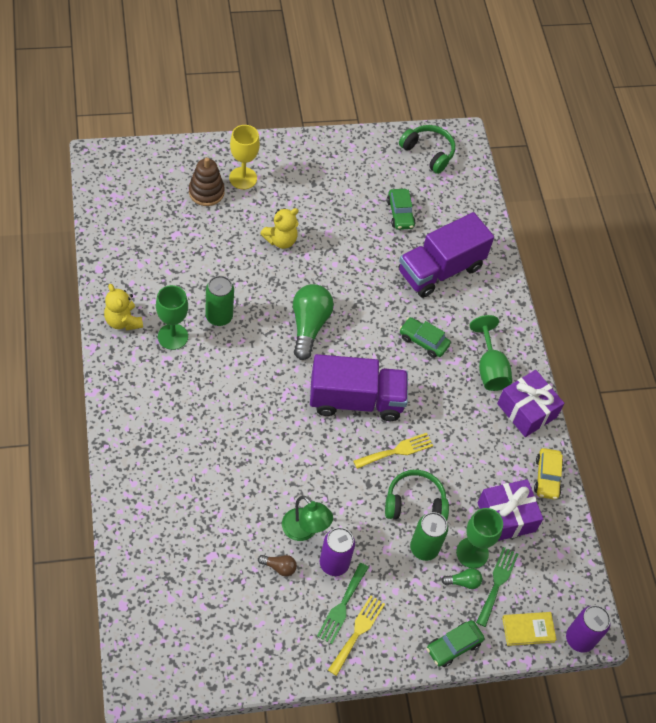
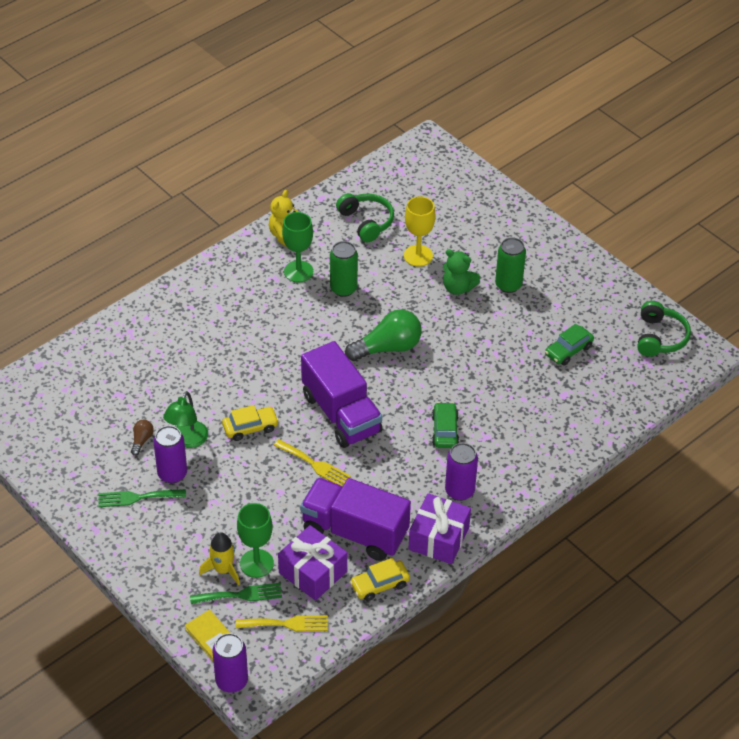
camera: 65 degrees right, 10 degrees down
(206, 192) = (460, 219): brown stacking toy -> none
(243, 178) = (498, 233): yellow goblet -> yellow goblet (418, 256)
(279, 567) = (142, 440): brown light bulb -> brown light bulb turned 150 degrees counterclockwise
(281, 240) = (458, 288): yellow teddy bear -> green teddy bear
(324, 474) = (250, 427): none -> yellow car
(357, 632) = (121, 519): yellow fork -> yellow fork (287, 624)
(415, 503) = (273, 501): green headphones -> green headphones (366, 222)
(424, 548) = (234, 527): green can -> green can (508, 285)
(440, 269) = (534, 407): purple truck -> purple truck (355, 532)
(453, 646) = (156, 590): green car -> none
(463, 582) = (223, 570): green light bulb -> yellow rocket
(490, 368) = (459, 491): green goblet -> purple can

